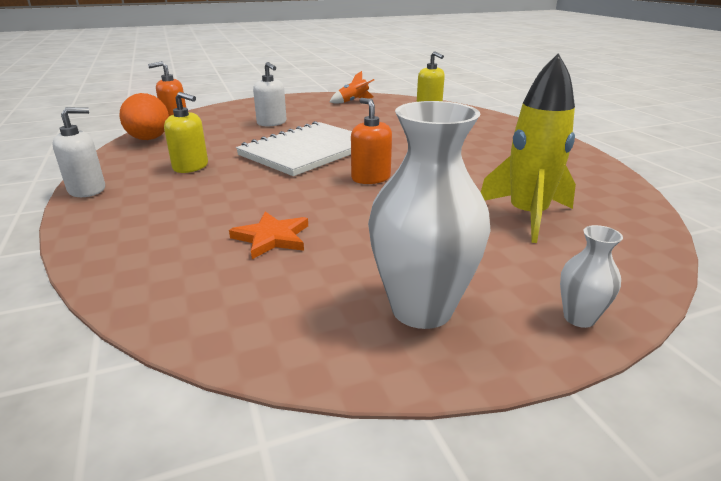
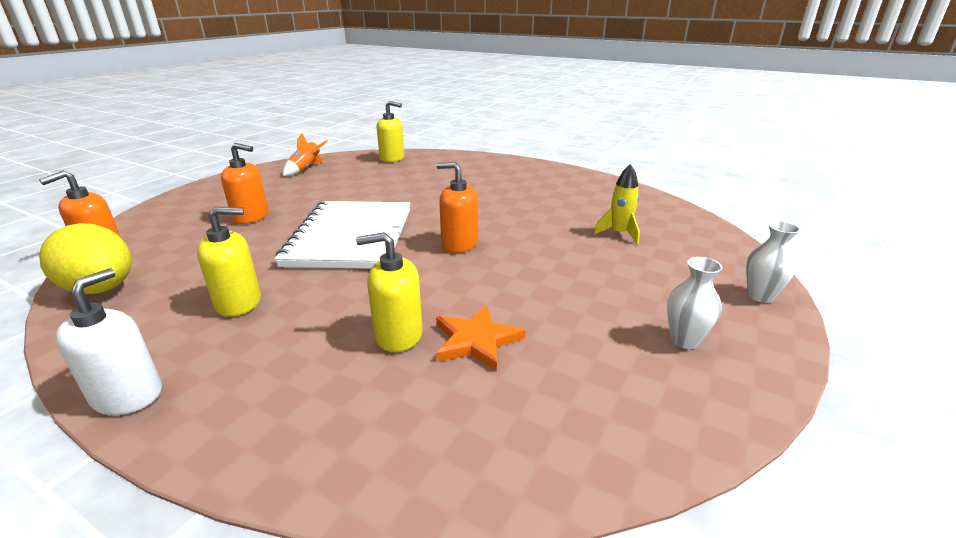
camera: 40 degrees left, 0 degrees up
(149, 139) = (102, 289): orange egg -> yellow egg
(235, 215) = (398, 335): none -> yellow soap dispenser
(272, 123) = (251, 217): white soap dispenser -> orange soap dispenser
(421, 309) = (684, 340): white vase -> white vase, size x0.47
(527, 216) = (619, 234): yellow rocket -> yellow rocket, size x0.53

